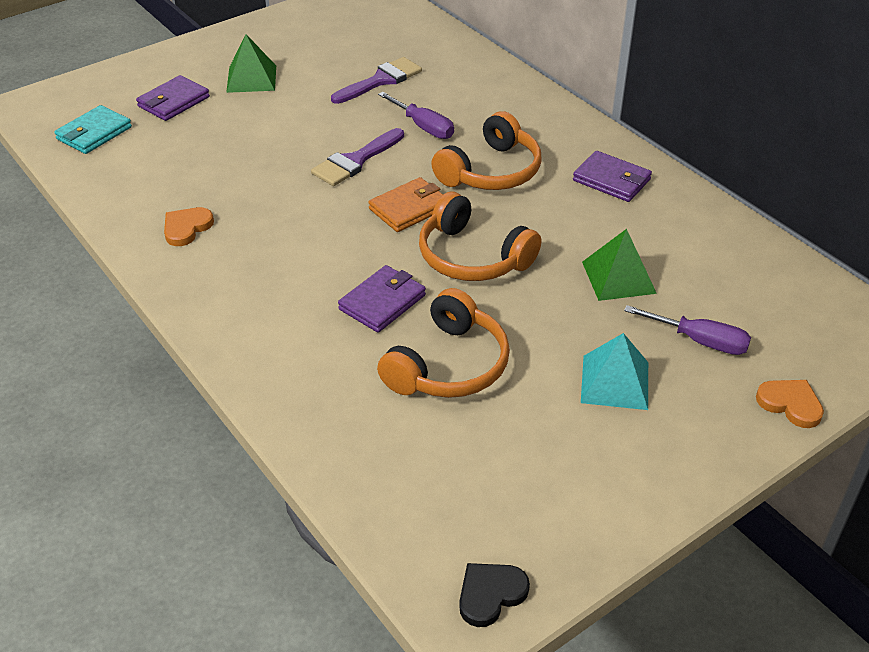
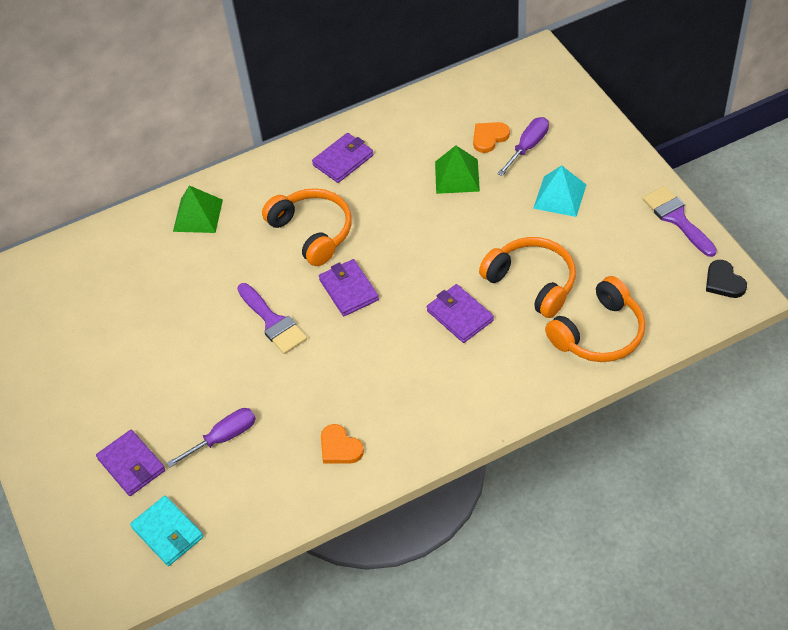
camera: 75 degrees left, 10 degrees up
(251, 79) = (111, 398): green pyramid -> green pyramid (198, 215)
(380, 80) = (150, 295): purple brush -> purple brush (677, 219)
(409, 208) = (349, 290): orange wallet -> purple wallet
(423, 127) = (235, 270): purple screwdriver -> purple screwdriver (223, 438)
(473, 257) = (417, 256): orange headphones -> orange headphones (599, 333)
(790, 404) = (589, 117): orange heart -> orange heart (489, 138)

